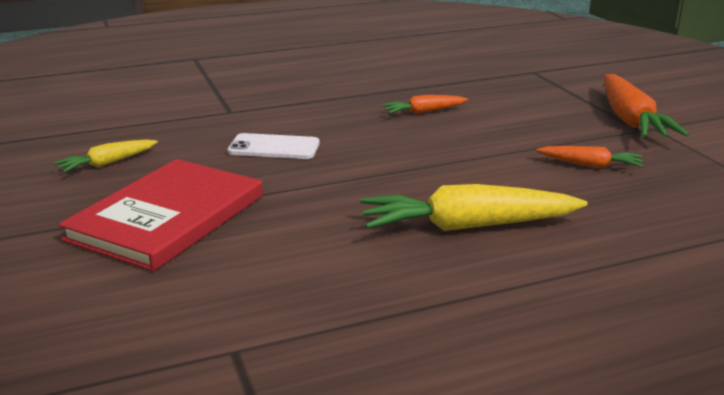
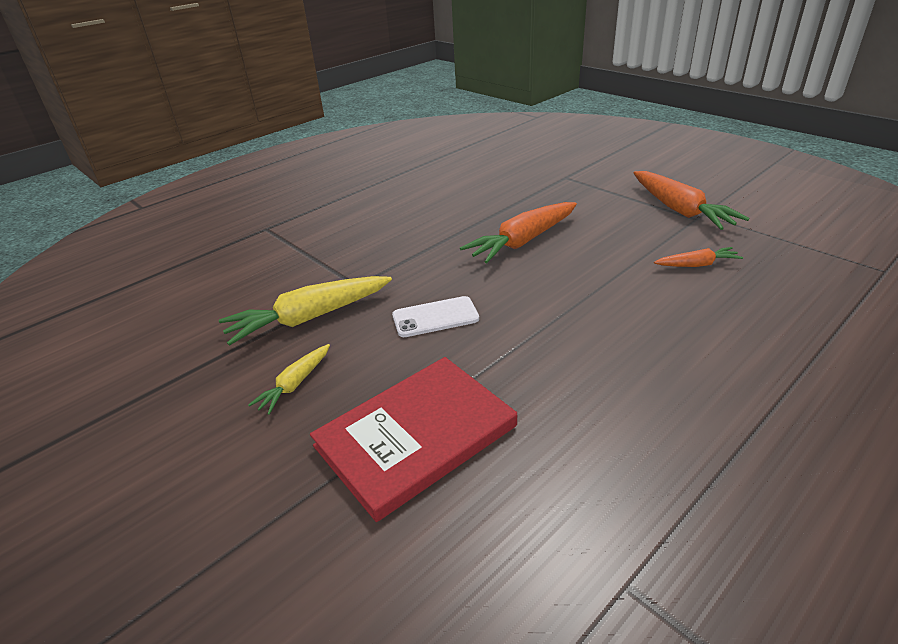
camera: 20 degrees left, 10 degrees up
(167, 217) = (416, 436): red book -> red book turned 45 degrees clockwise
(423, 112) = (522, 241): orange carrot -> orange carrot, size x1.87
(467, 226) = (673, 360): yellow carrot -> yellow carrot (309, 318)

